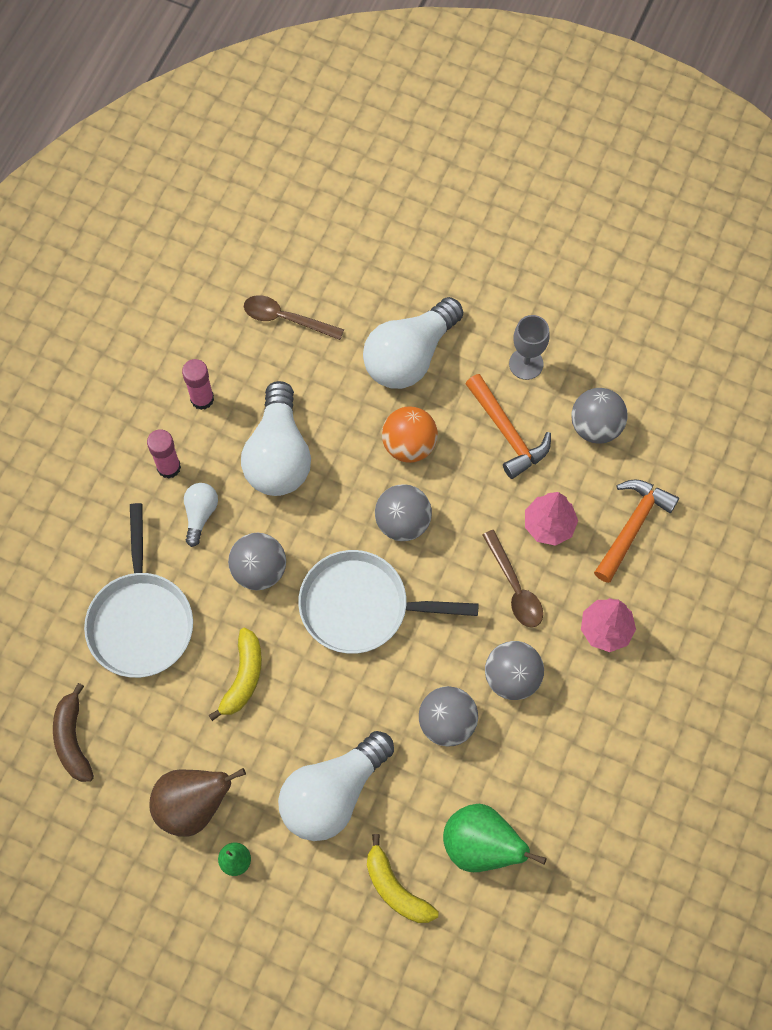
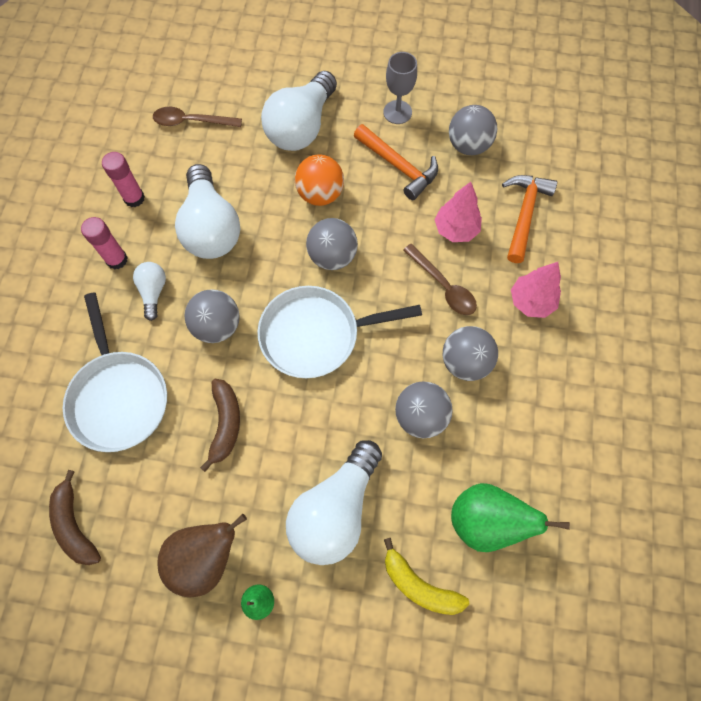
camera: 15 degrees left, 0 degrees up
(243, 677) = (225, 424): yellow banana -> brown banana

